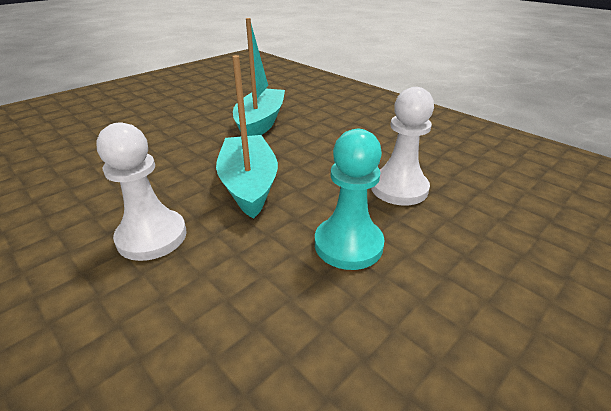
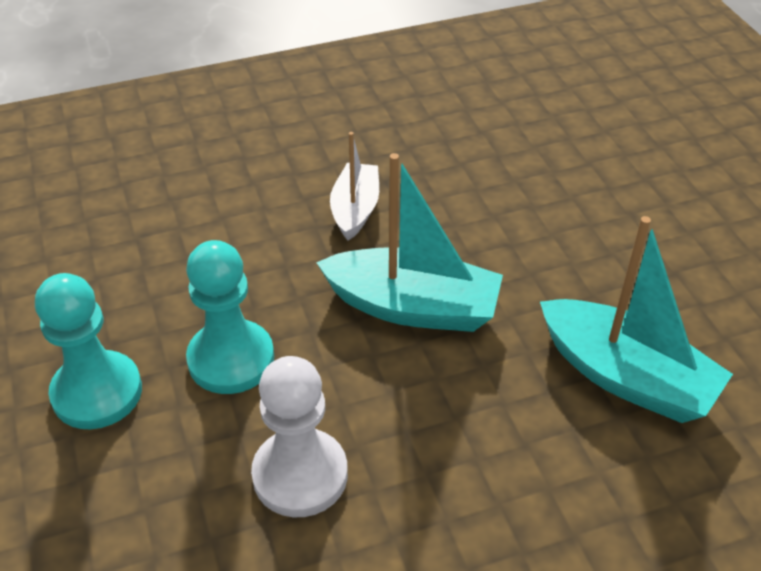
camera: 115 degrees right, 10 degrees up
(152, 237) = (355, 210): white pawn -> white boat
(442, 307) = (97, 392): none -> turquoise pawn

